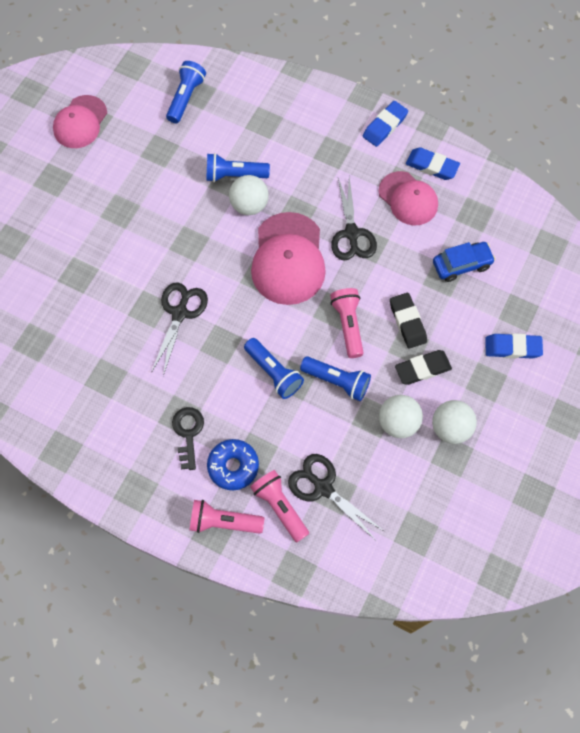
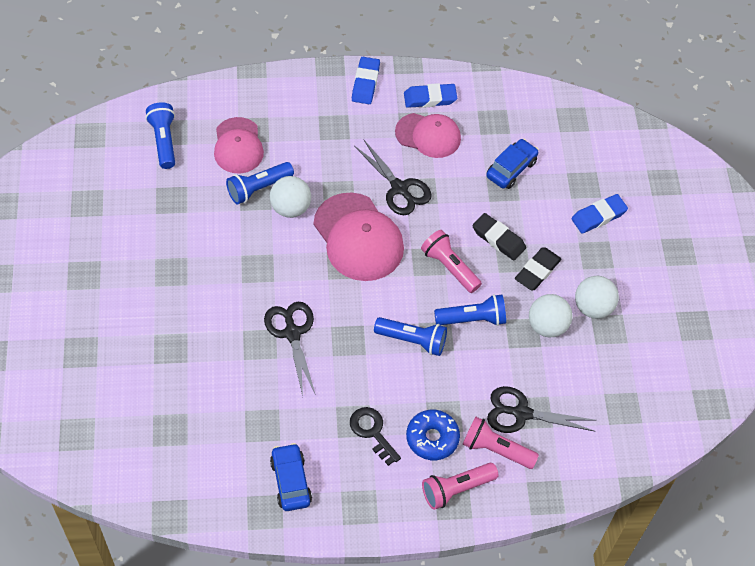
camera: 35 degrees left, 10 degrees down
(80, 122) = (74, 210): pink cap -> pink cap (238, 146)
(96, 438) = (291, 481): none -> blue car

